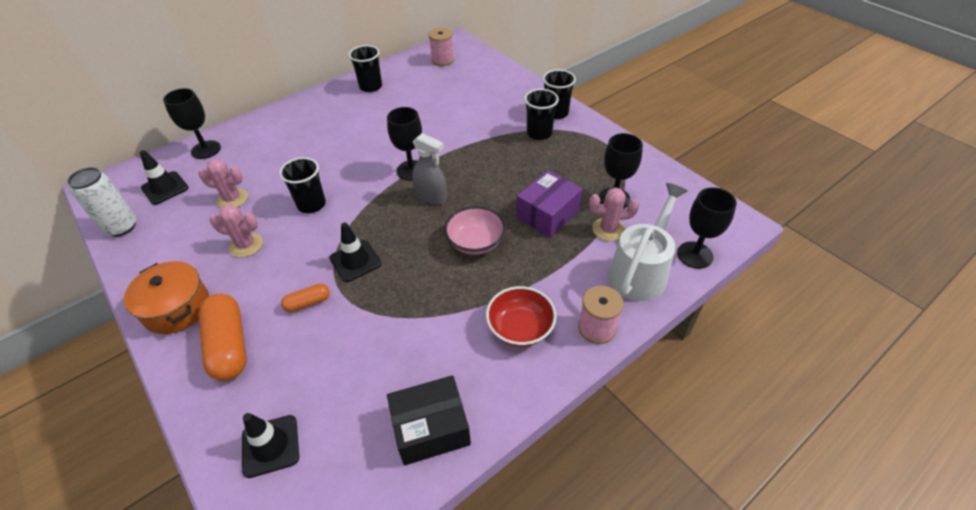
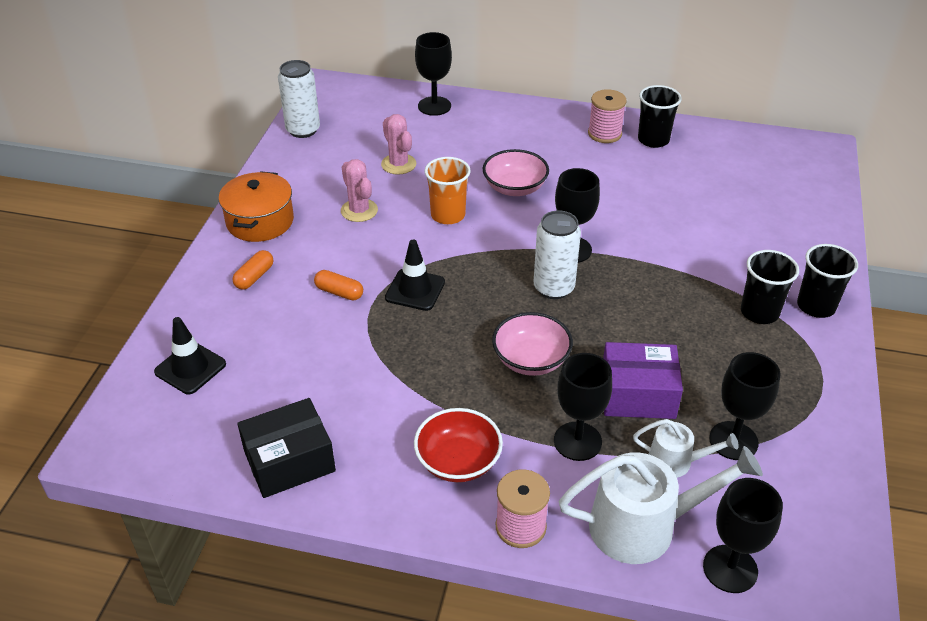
camera: 50 degrees right, 5 degrees down
(165, 188) = (366, 119): black traffic cone -> none
(229, 345) = (254, 277): orange capsule -> orange capsule, size x0.51
(311, 204) = (448, 215): black cup -> orange cup
(330, 161) = (515, 188): none -> pink bowl
(431, 196) = (554, 288): grey spray bottle -> white can
(431, 428) = (289, 461): black box -> black box turned 60 degrees counterclockwise
(442, 60) = (773, 160): pink spool -> pink spool (604, 134)
(557, 261) = (577, 441): none -> black goblet
(608, 229) = (676, 462): pink cactus -> white watering can

